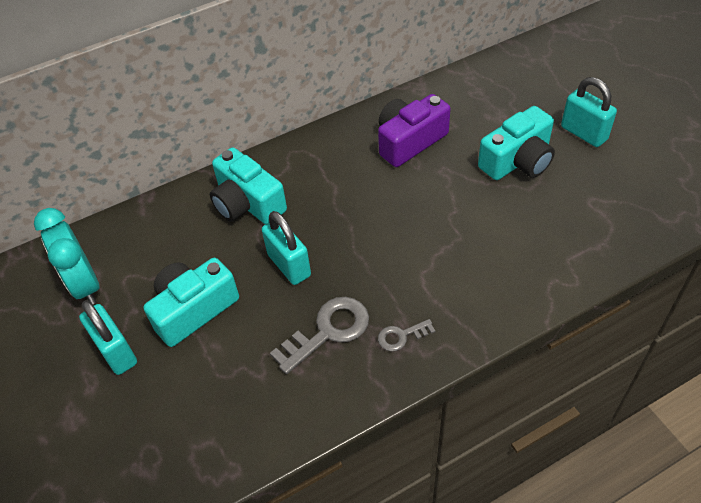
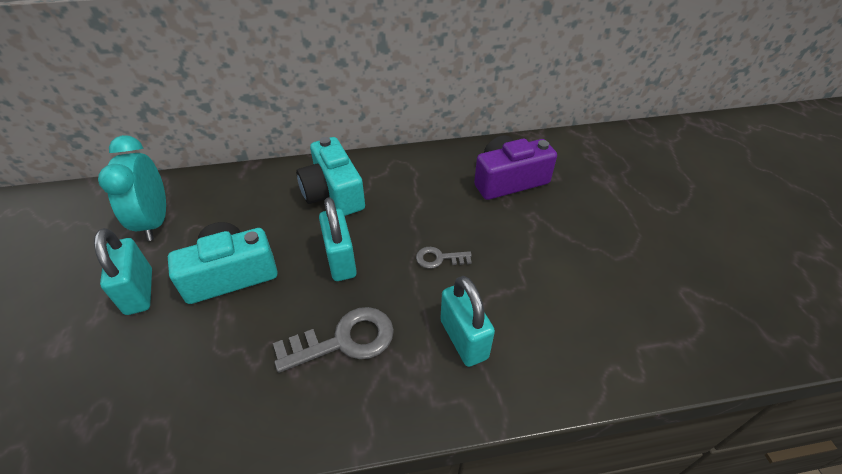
camera: 15 degrees right, 5 degrees down
(401, 336) = (417, 373): grey key -> grey key (439, 258)
(517, 161) = (613, 227): turquoise camera -> none
(584, 133) = (693, 220): turquoise padlock -> turquoise padlock (464, 339)

